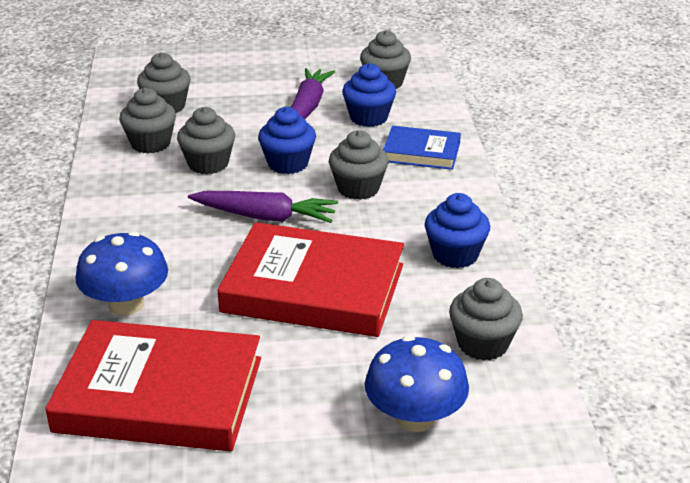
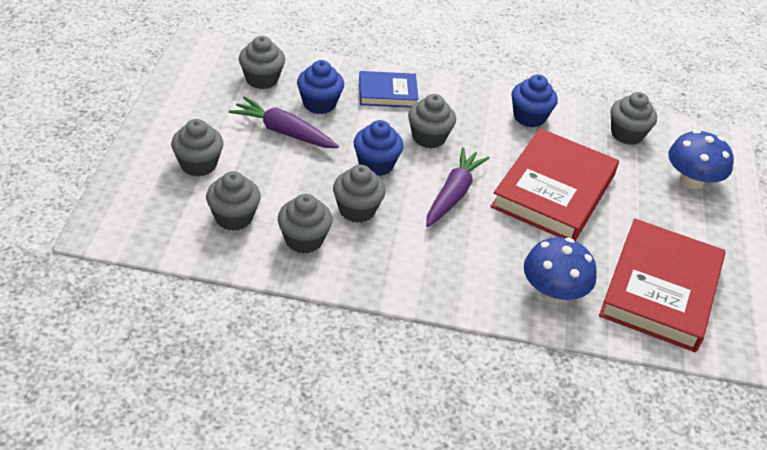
camera: 80 degrees left, 10 degrees up
(231, 78) = (198, 164): none -> grey cupcake
(421, 152) = (387, 93): blue book -> blue book turned 60 degrees clockwise

